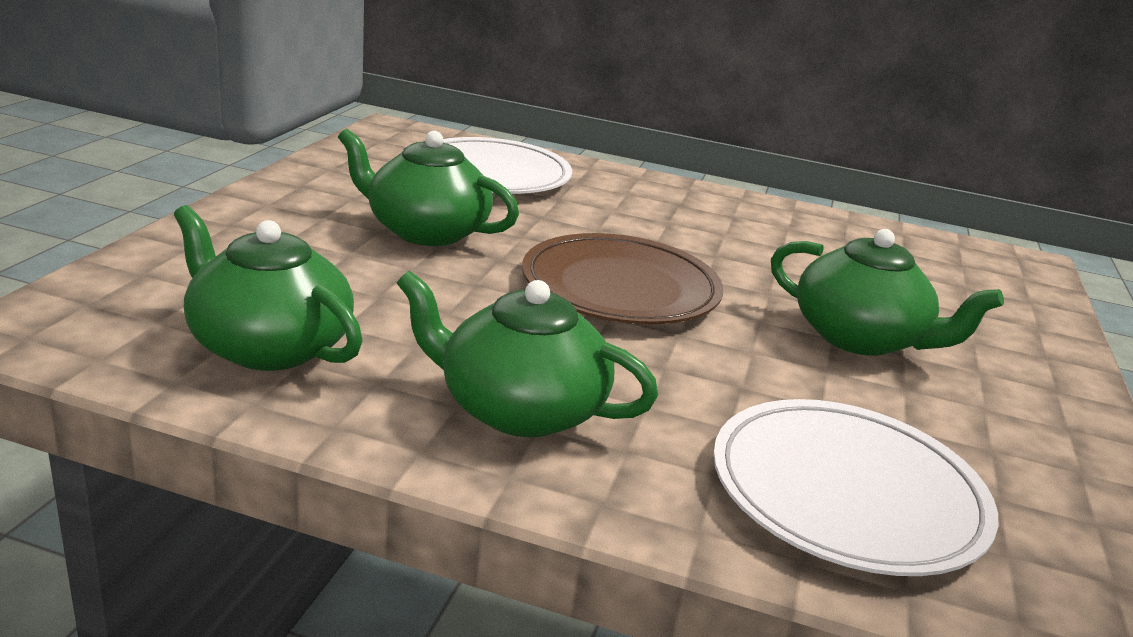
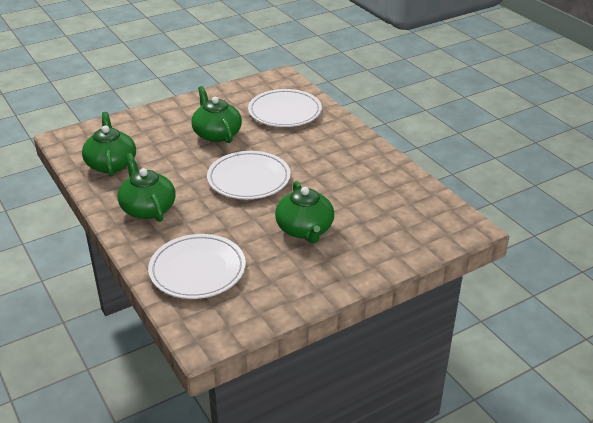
camera: 45 degrees right, 10 degrees up
(620, 288) = (249, 179): brown plate -> white plate

